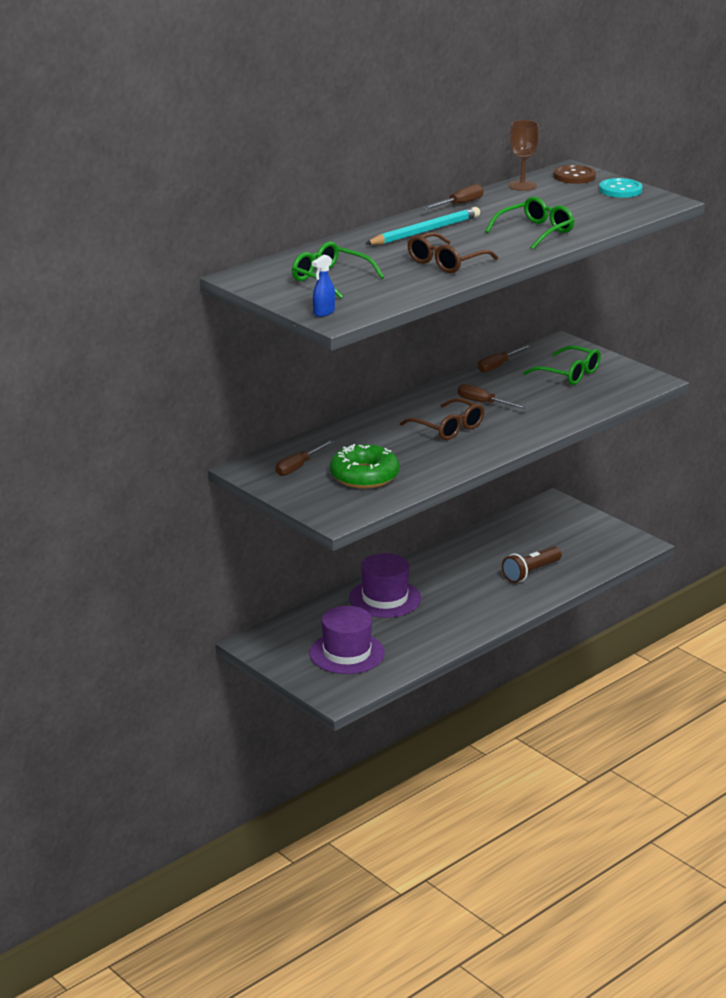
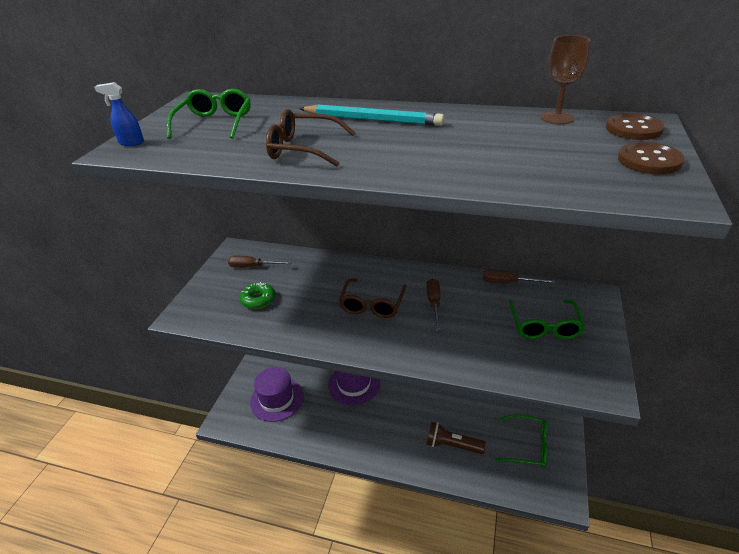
camera: 60 degrees right, 10 degrees up
(364, 476) = (258, 300): green donut -> green donut, size x0.60
(460, 204) = (460, 111): brown screwdriver -> none
(535, 232) = (443, 160): green glasses -> green glasses (527, 446)
(620, 190) = (649, 160): turquoise button -> brown button

